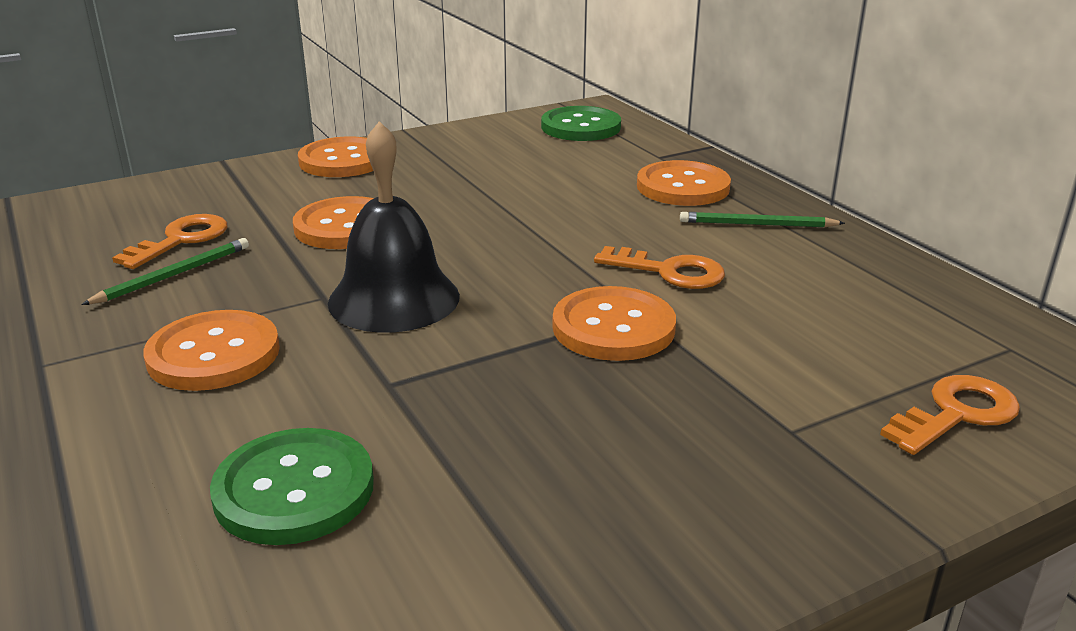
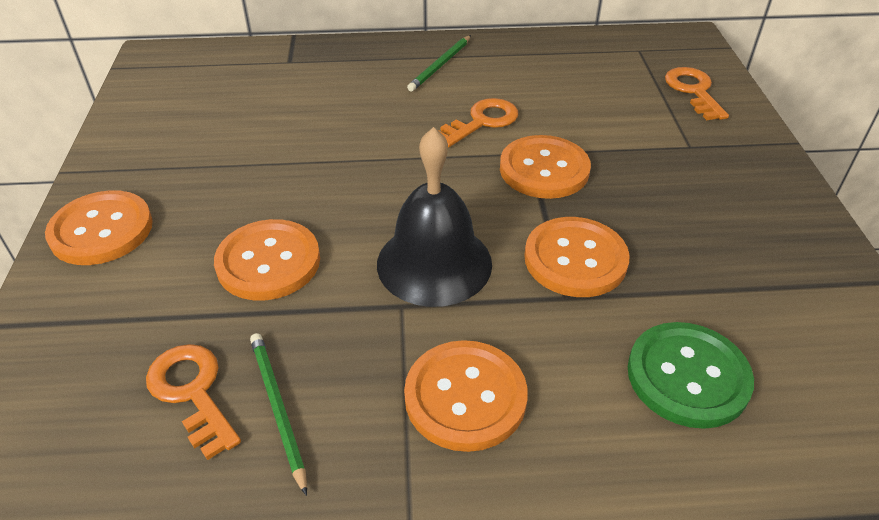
camera: 65 degrees left, 15 degrees up
(581, 127) = (186, 75): green button -> none
(683, 187) = (354, 71): orange button -> orange button (575, 259)

